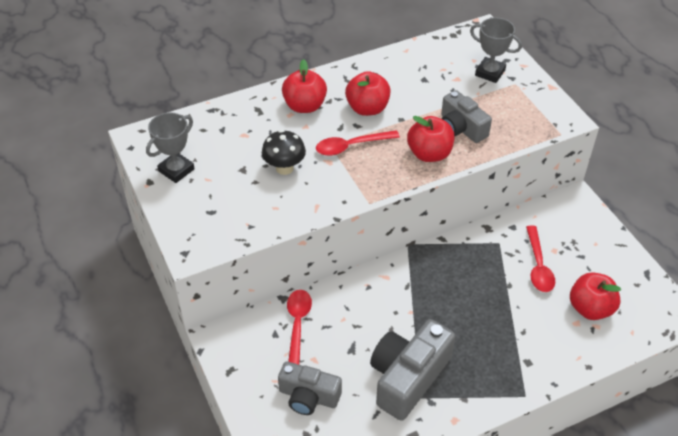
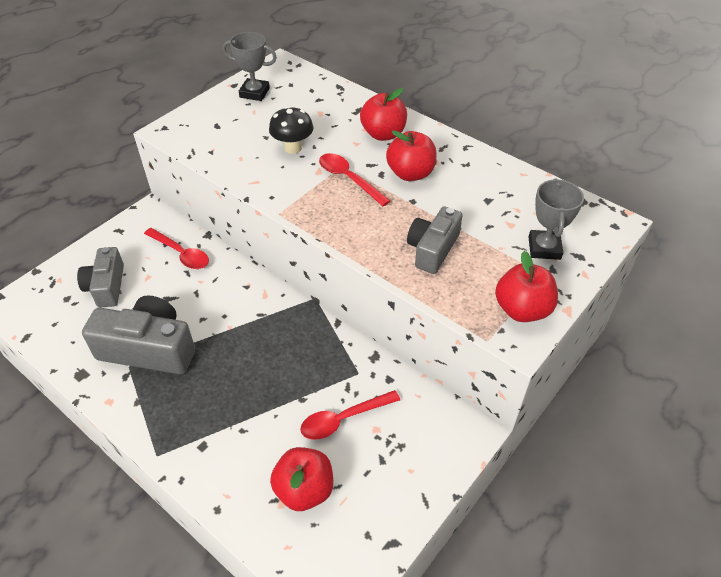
camera: 65 degrees right, 0 degrees up
(297, 325) = (181, 254): red spoon -> red spoon turned 60 degrees clockwise
(429, 154) = (374, 236): red apple -> red apple (522, 309)

